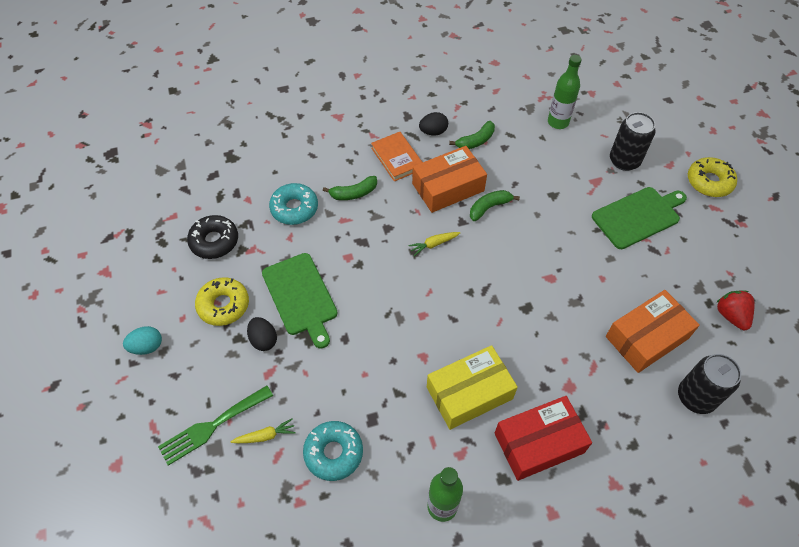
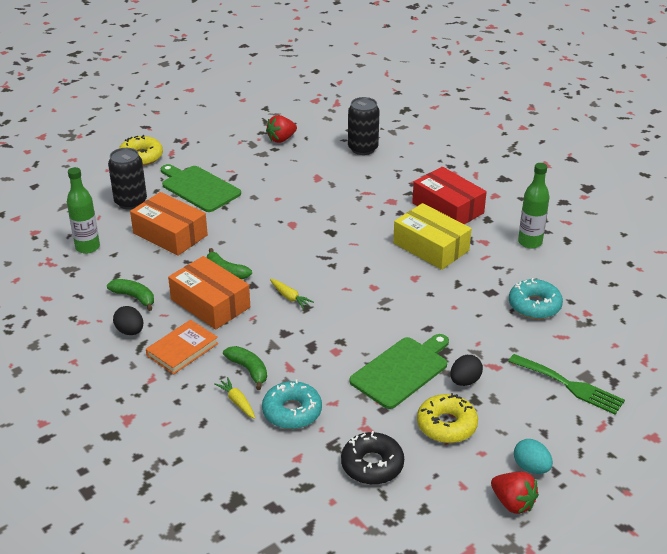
camera: 110 degrees left, 20 degrees down
(124, 317) = (513, 503): none -> red strawberry
(265, 436) = (552, 349): yellow carrot -> yellow carrot (237, 402)
(646, 337) = (324, 172): orange box -> orange box (170, 234)

